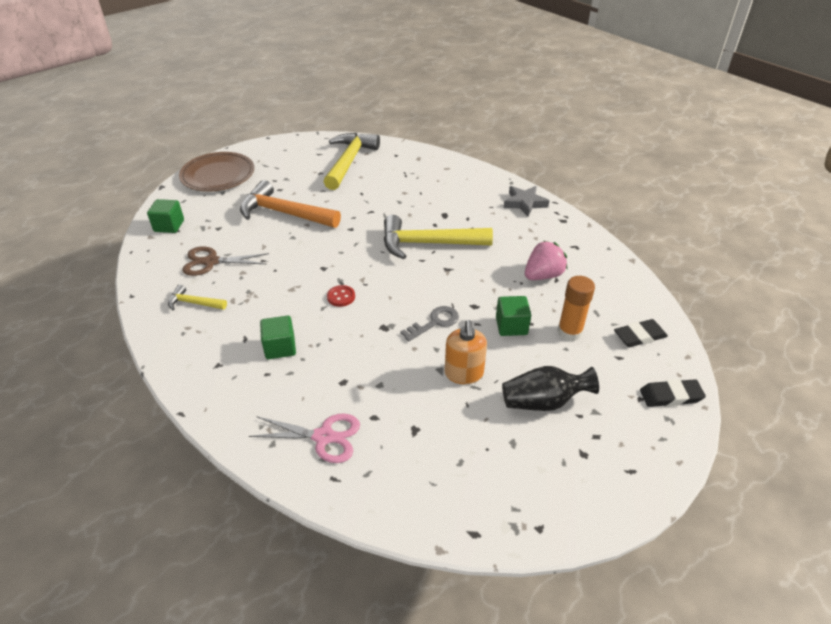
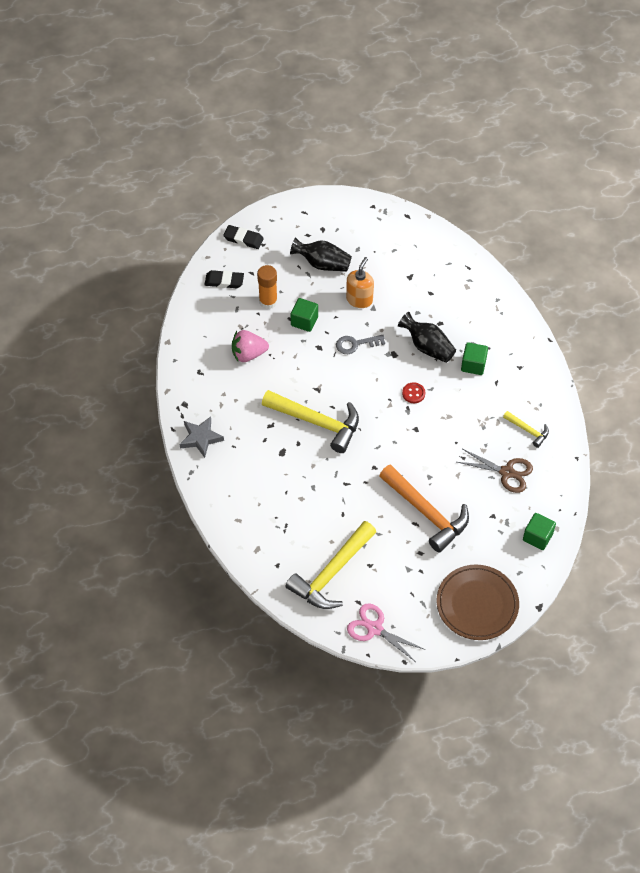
camera: 155 degrees left, 15 degrees up
(324, 437) = (465, 292): pink scissors -> pink scissors (374, 629)
(346, 348) = (427, 347): none -> black vase

